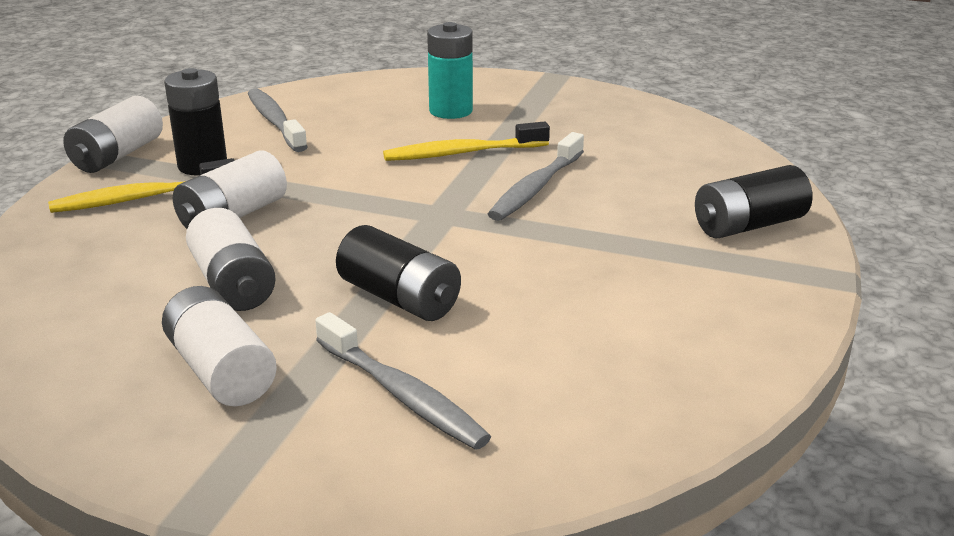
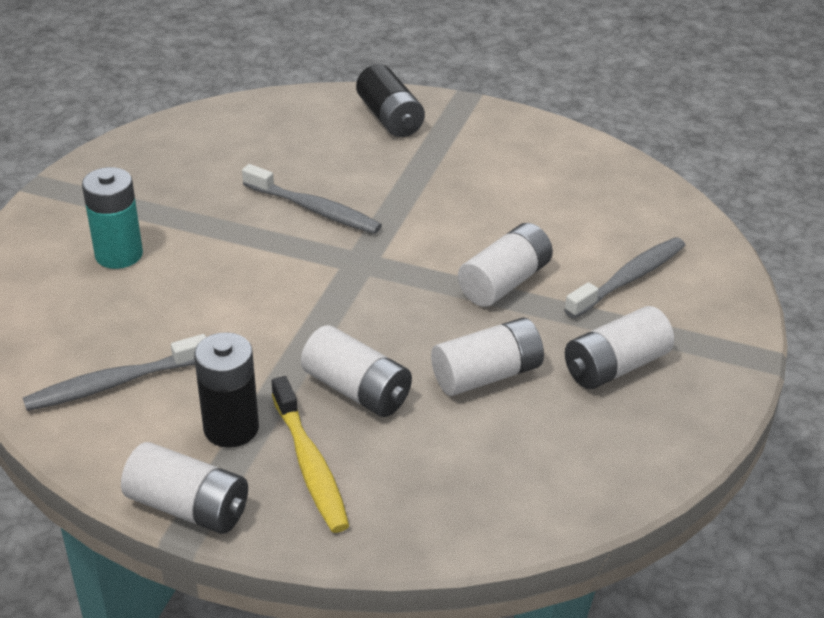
camera: 90 degrees left, 10 degrees up
(399, 298) = (505, 282): black battery -> white battery
(462, 153) = (232, 248): yellow toothbrush -> none

